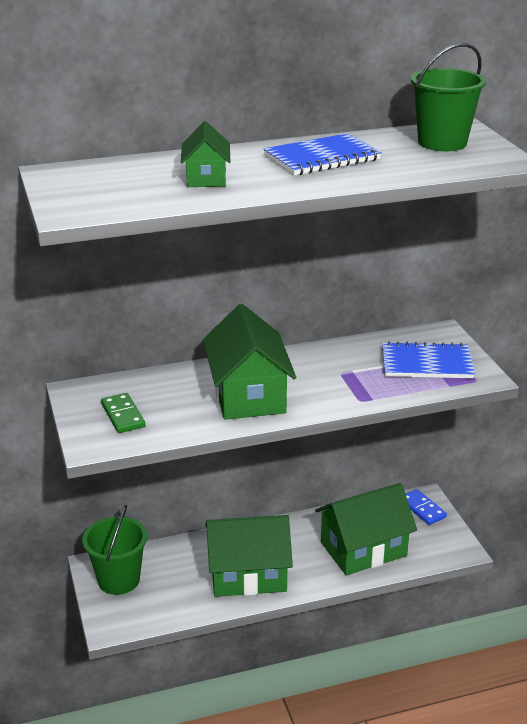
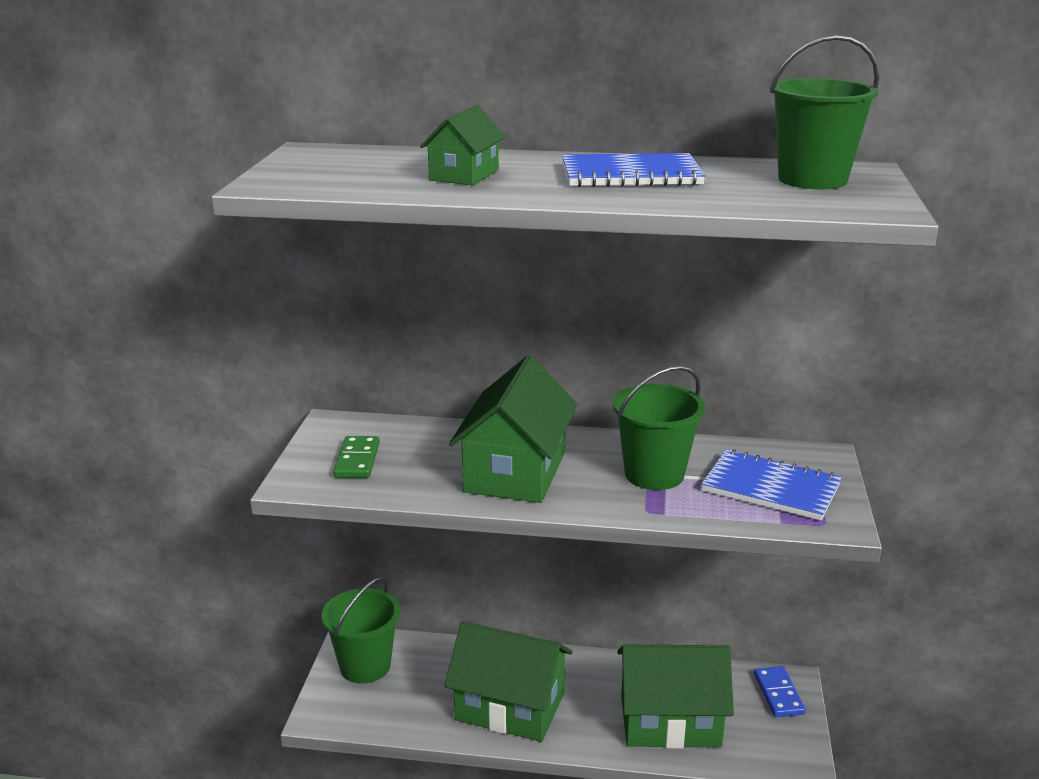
camera: 25 degrees right, 5 degrees down
(345, 372) = (654, 474): none -> green bucket

